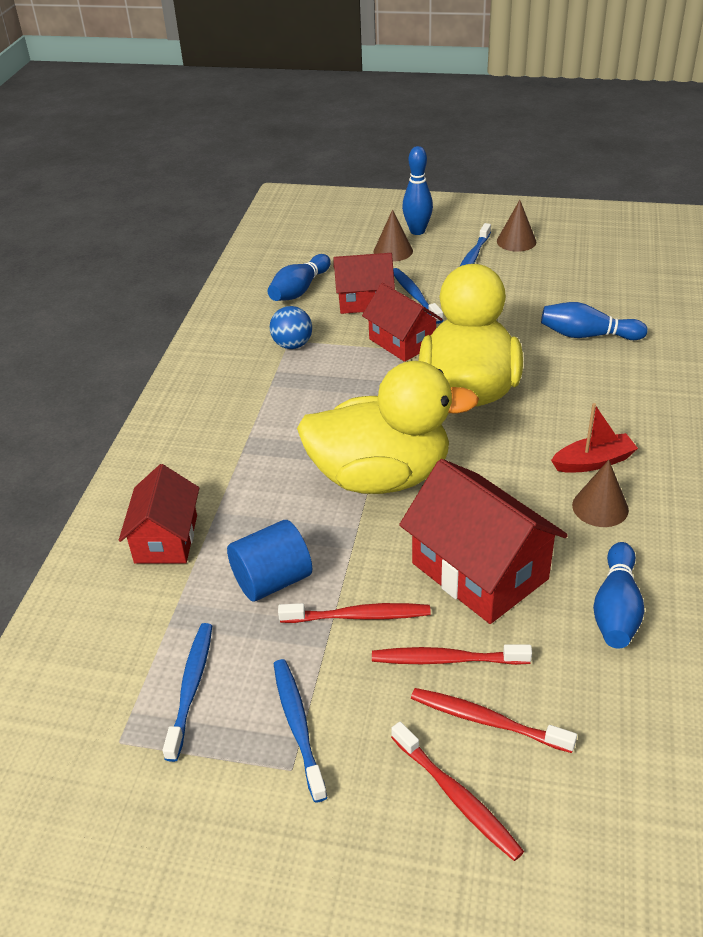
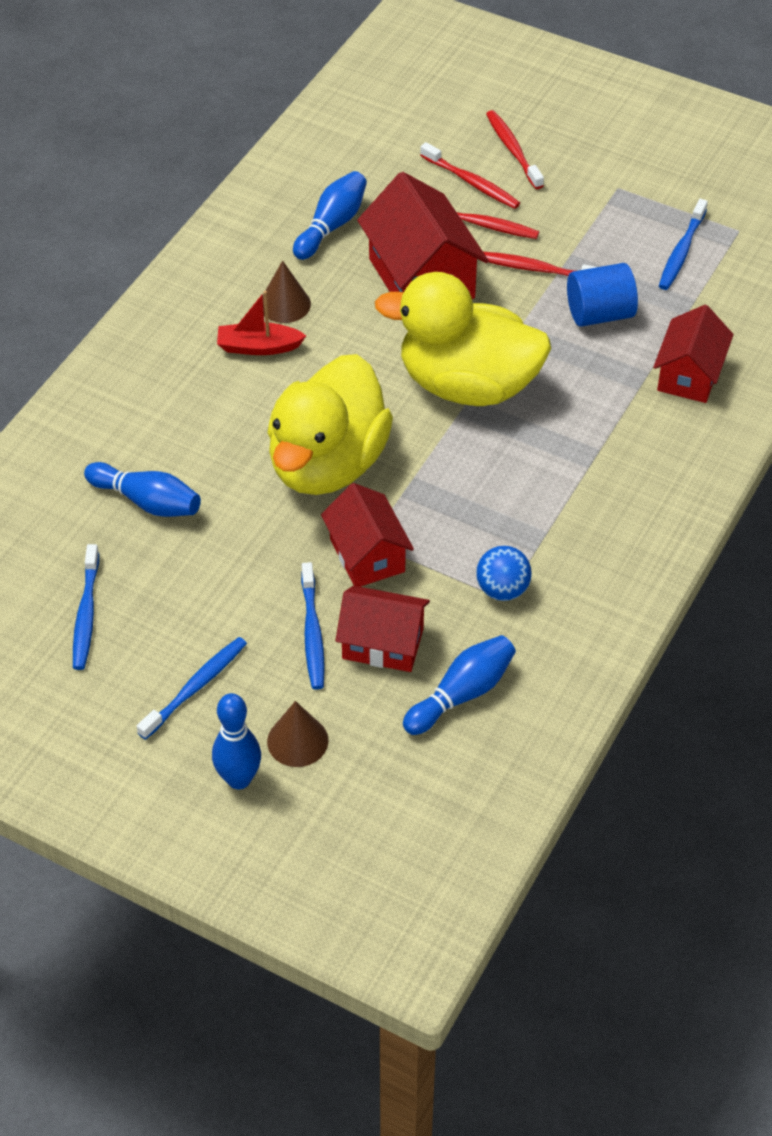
camera: 165 degrees left, 10 degrees up
(298, 726) = (606, 210): blue toothbrush -> blue toothbrush (86, 614)
(516, 241) = (112, 706): brown cone -> none

